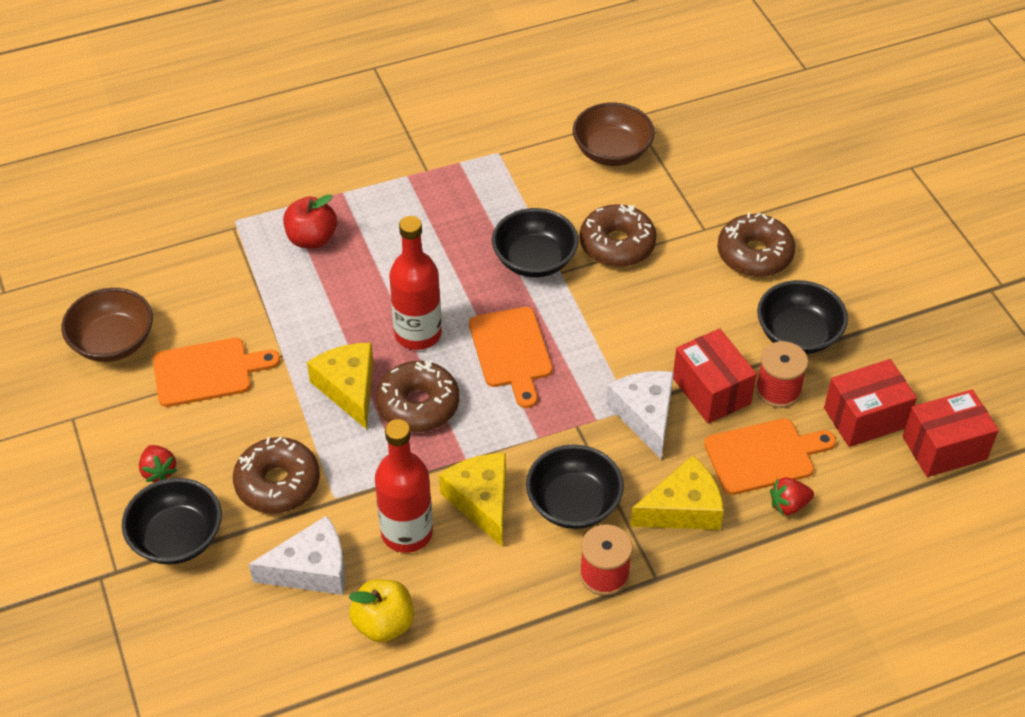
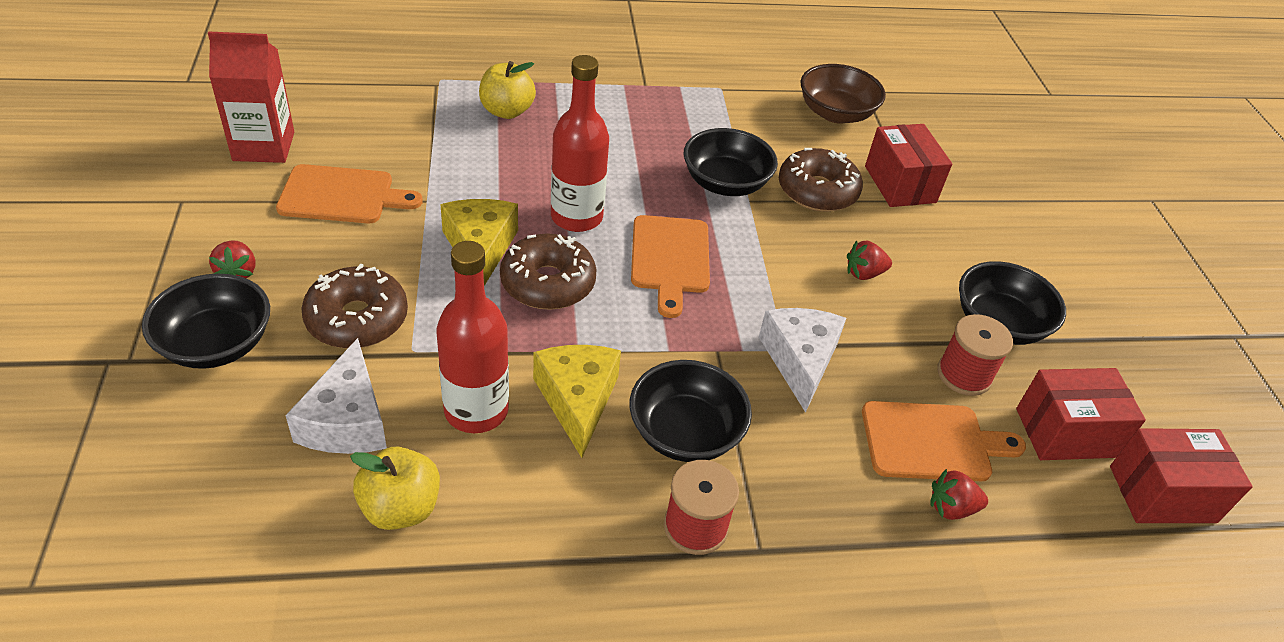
camera: 10 degrees right, 5 degrees down
(113, 342) = (264, 146): brown bowl -> red carton
(311, 569) = (347, 420): white cheese -> white cheese turned 90 degrees clockwise
(312, 239) = (507, 111): red apple -> yellow apple
(677, 318) = (864, 273): none -> red strawberry
(683, 509) = (816, 475): yellow cheese -> none
(711, 391) = (884, 355): red box -> red box (900, 184)
(754, 254) = (964, 236): brown donut -> none

